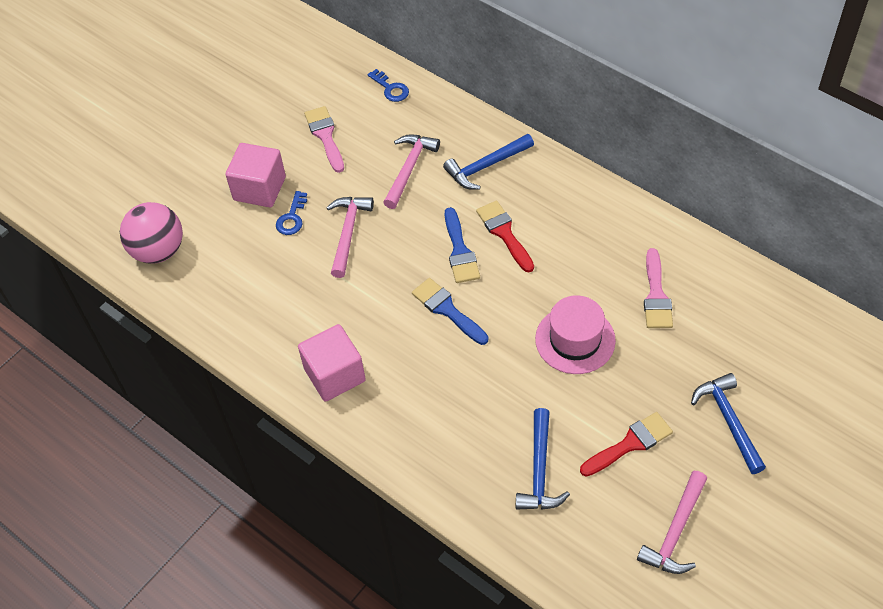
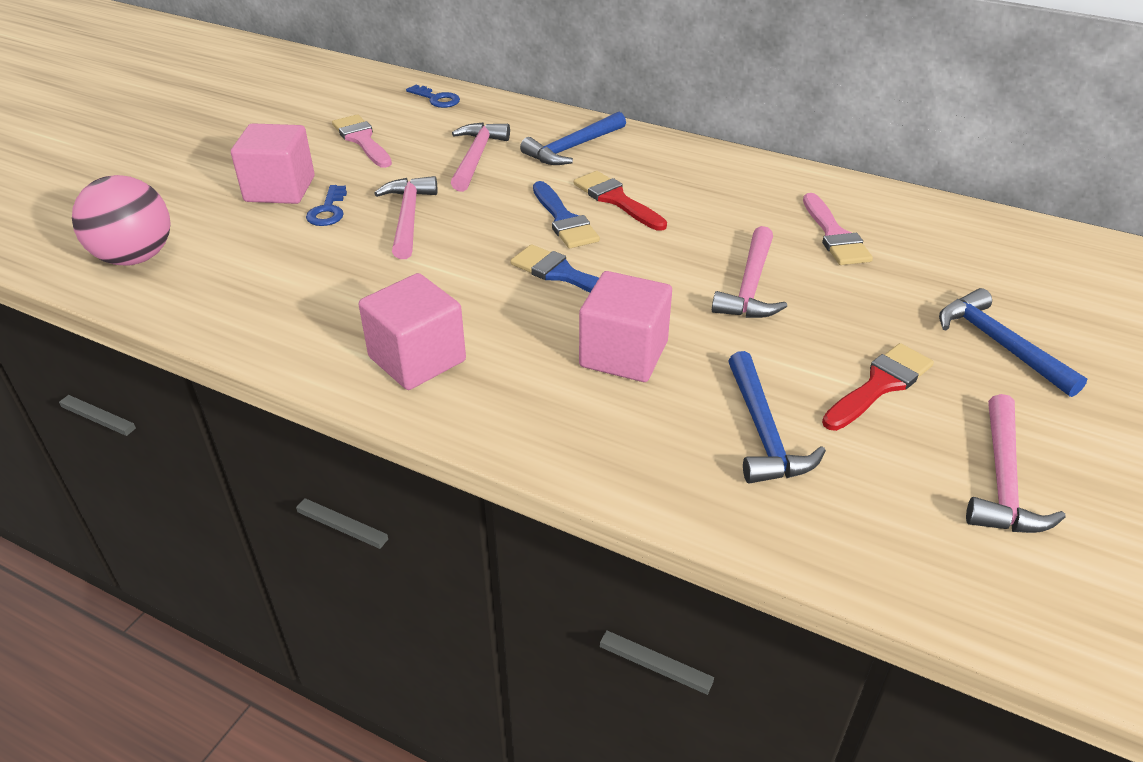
camera: 15 degrees left, 15 degrees down
(469, 391) = (623, 354): none -> pink cube
(575, 340) = (750, 286): pink hat -> pink hammer

